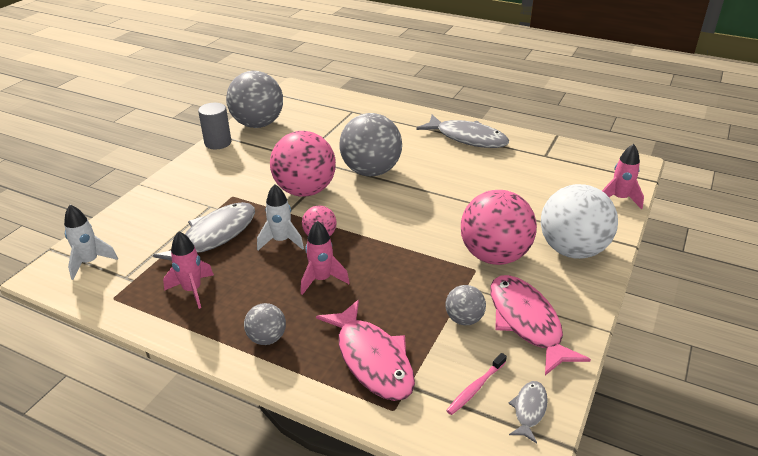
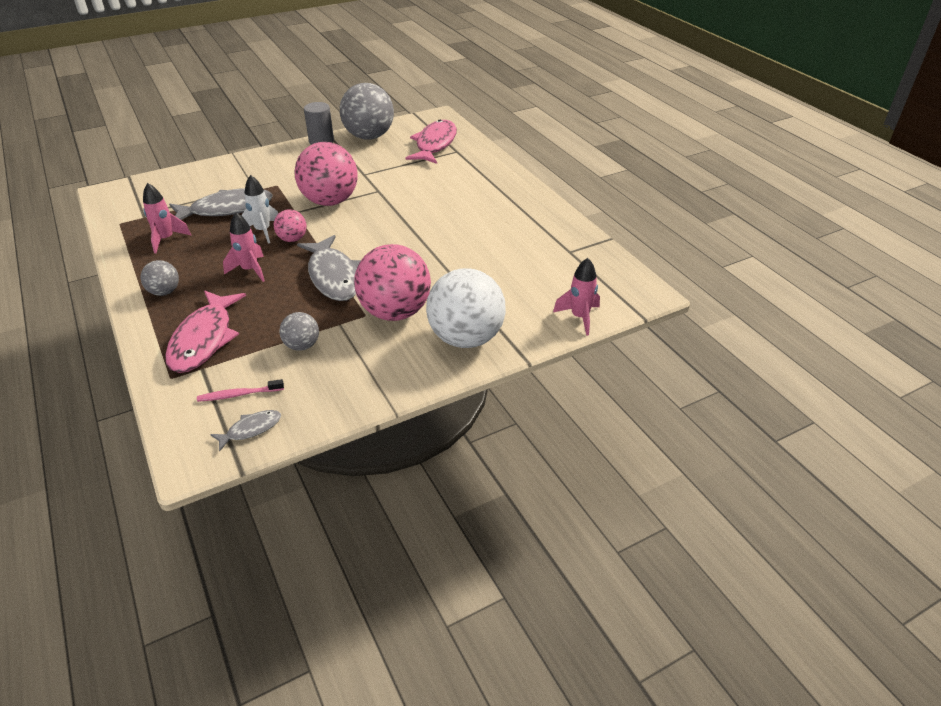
camera: 35 degrees right, 5 degrees up
(90, 262) = (137, 194): white rocket -> none
(371, 171) = (399, 206): grey ball -> none
(467, 138) = (521, 209): grey fish -> grey fish (333, 276)
(526, 322) = (342, 372): pink fish -> pink fish (435, 144)

